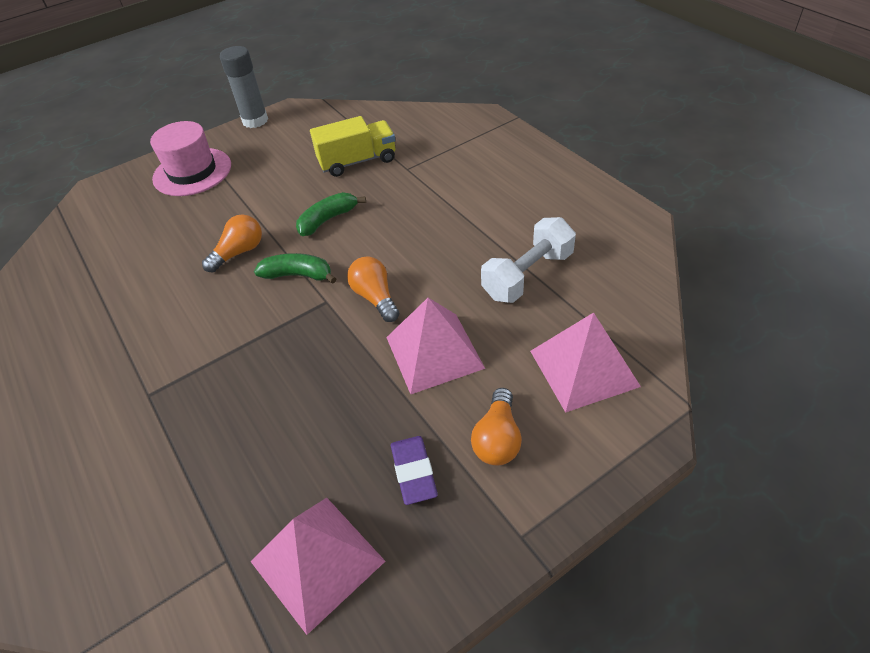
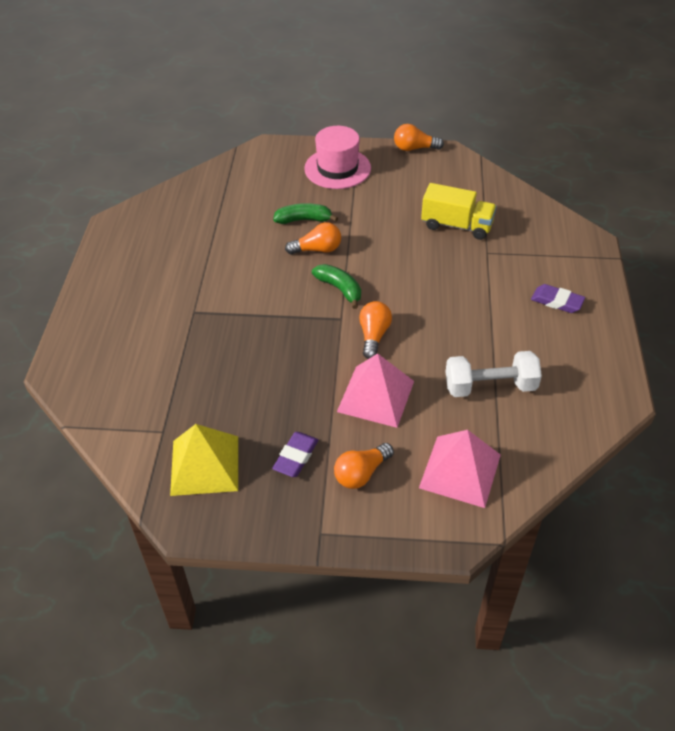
camera: 35 degrees right, 0 degrees up
(255, 121) = (414, 148): grey glue stick -> orange light bulb
(317, 561) = (205, 465): pink pyramid -> yellow pyramid
(327, 220) = (394, 260): green banana -> green banana (303, 220)
(506, 174) = (557, 301): none -> purple eraser

